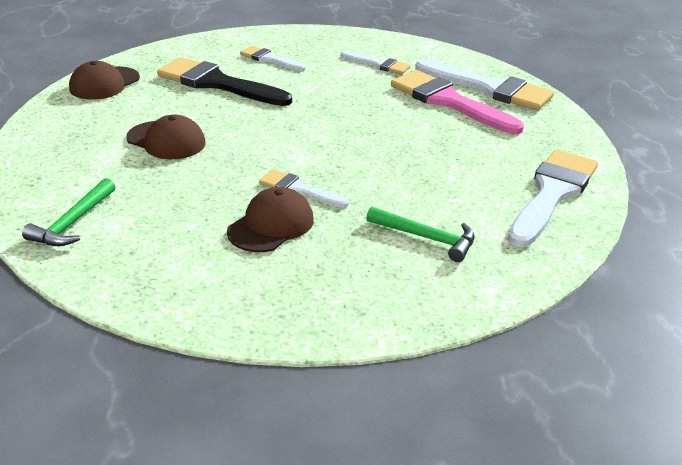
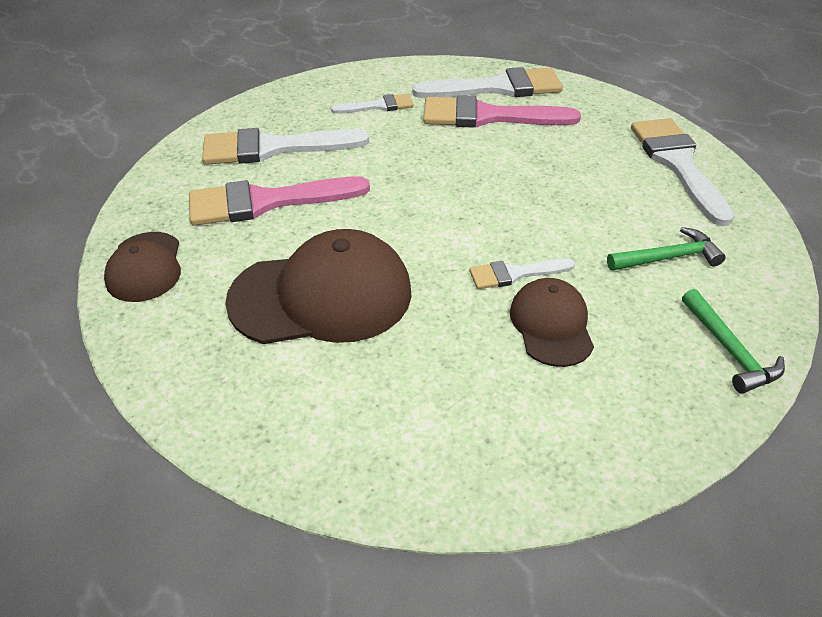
camera: 40 degrees left, 10 degrees up
(73, 223) = (385, 451): green hammer -> green hammer (729, 350)
(166, 141) = (322, 296): brown cap -> brown cap, size x1.77
(217, 83) = (266, 202): black brush -> pink brush
(269, 59) = (273, 148): white brush -> white brush, size x1.87

